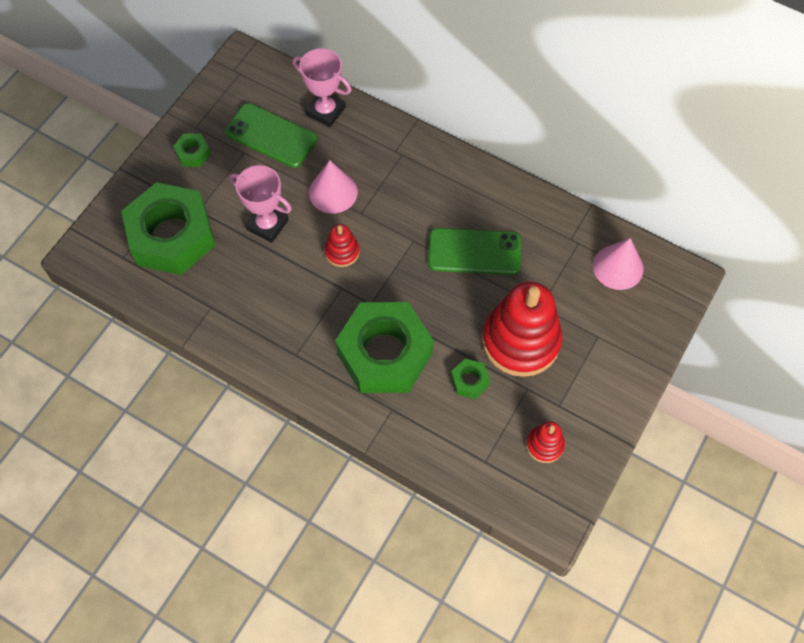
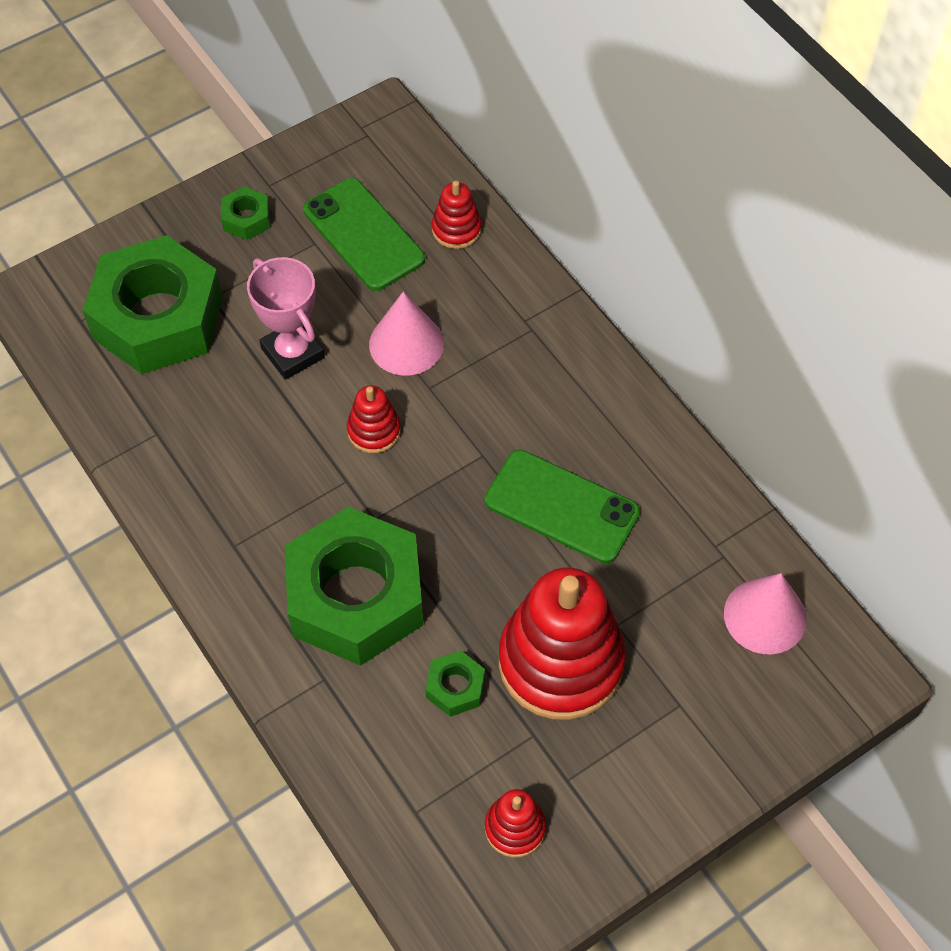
camera: 25 degrees right, 5 degrees down
(325, 111) = (456, 229): pink trophy -> red stacking toy

